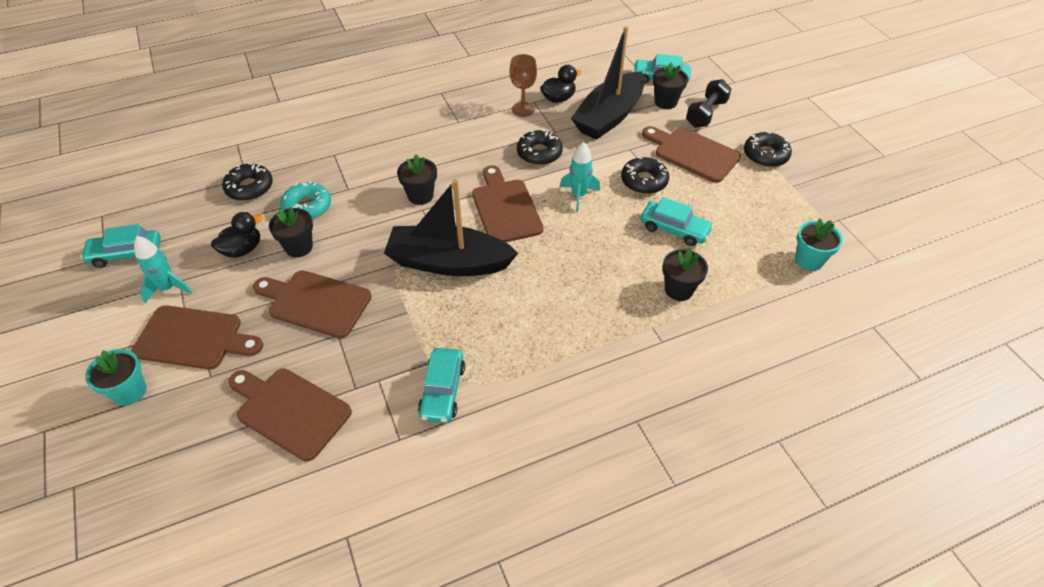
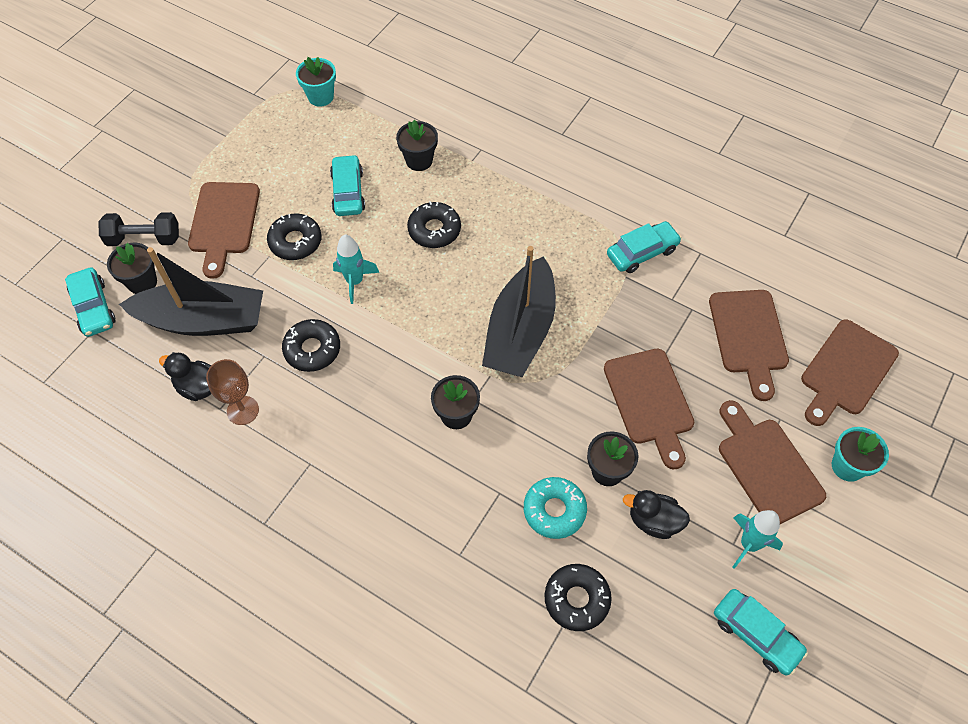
camera: 125 degrees left, 10 degrees up
(449, 262) = (520, 331): black boat -> black boat turned 45 degrees clockwise
(505, 208) = (417, 330): brown cutting board -> brown cutting board (846, 371)
(765, 155) = (189, 168): black donut -> black donut (434, 230)

